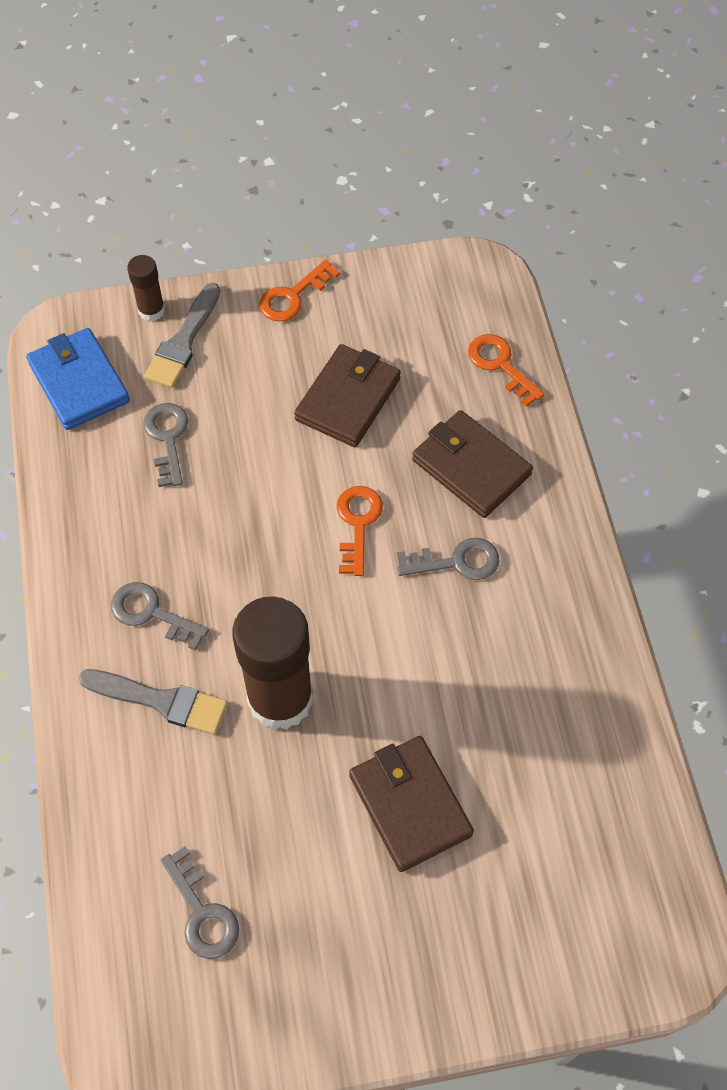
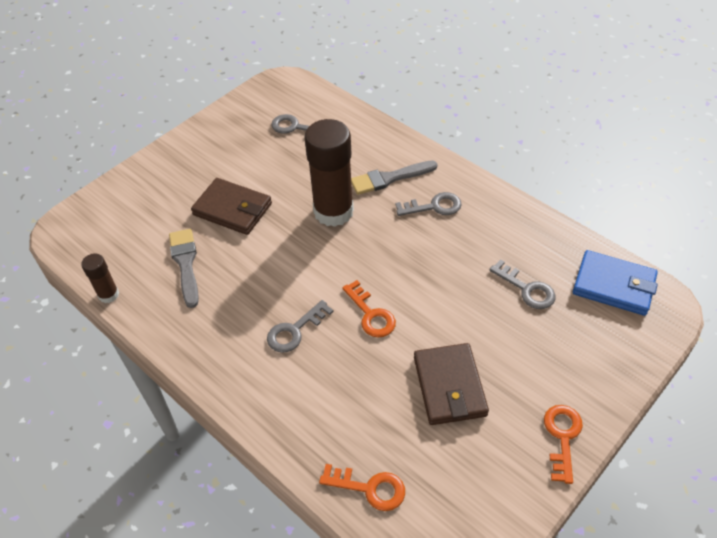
camera: 145 degrees right, 10 degrees down
(151, 310) = (634, 358): brown glue stick -> brown glue stick (108, 294)
(183, 341) = (590, 352): grey brush -> grey brush (185, 264)
(471, 467) = (331, 394): brown wallet -> none

